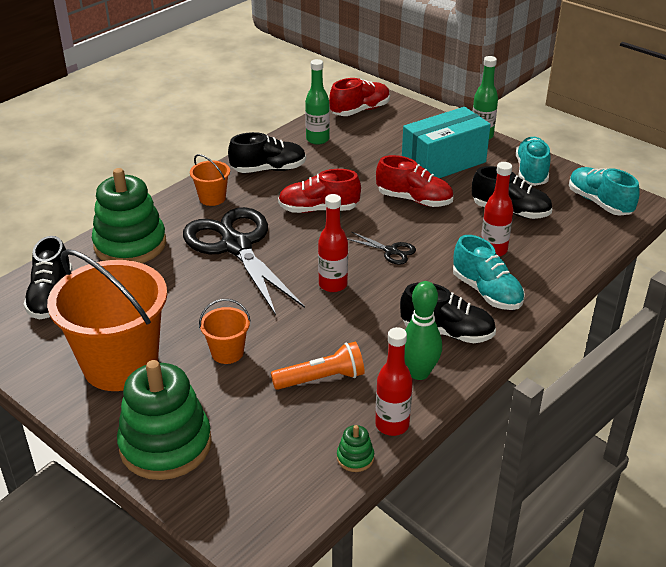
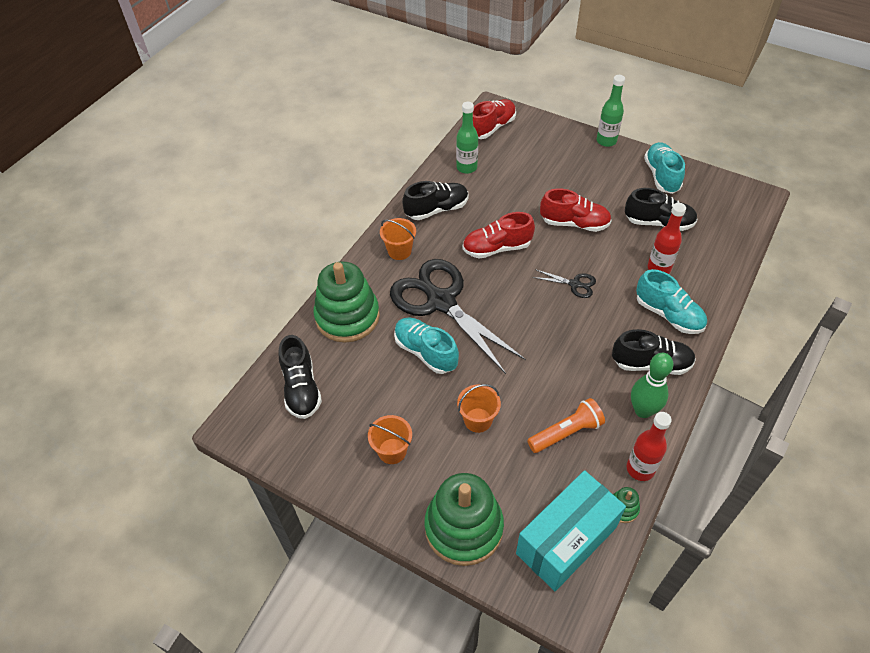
camera: 10 degrees left, 15 degrees up
(120, 365) = (392, 451): orange bucket -> orange bucket, size x0.44
(333, 285) = (539, 330): red bottle -> none
(443, 163) = (584, 177): turquoise box -> turquoise box (566, 540)
(599, 203) = (727, 201): turquoise shoe -> turquoise shoe (425, 352)

